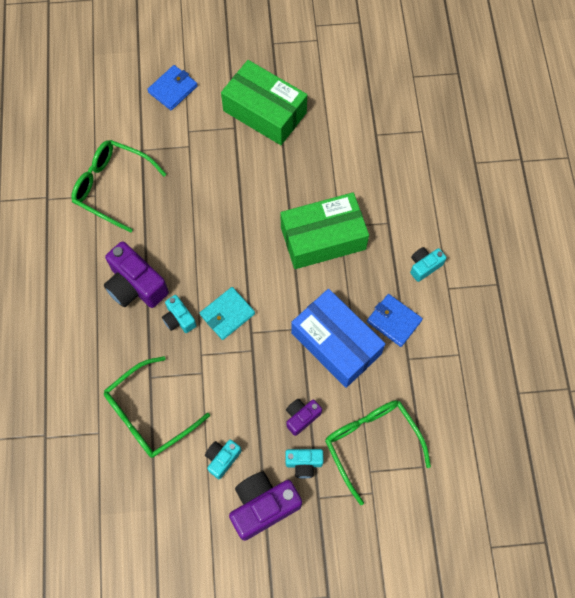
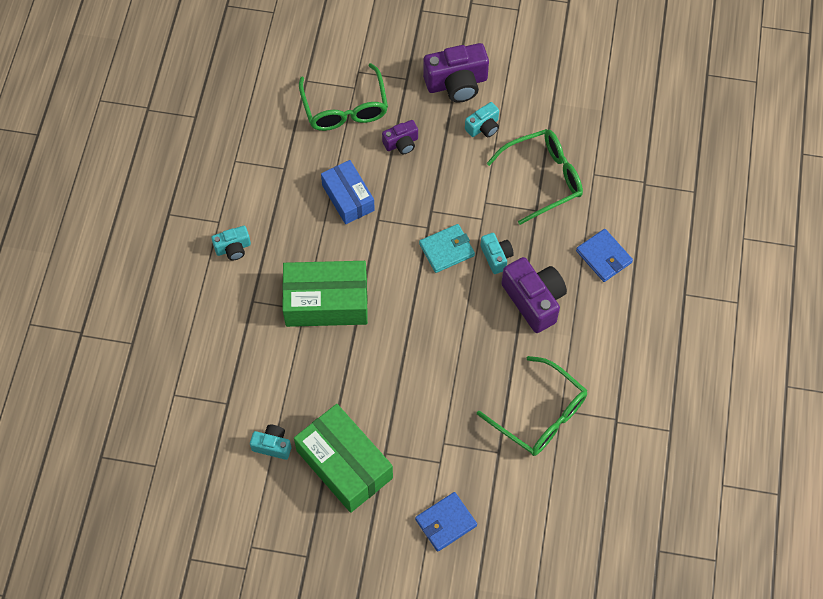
camera: 165 degrees left, 5 degrees down
(304, 463) = (411, 107): turquoise camera -> turquoise camera (272, 445)
(336, 343) = (348, 198): blue box -> blue box, size x0.65
(394, 321) = (284, 204): blue wallet -> blue wallet (604, 257)

